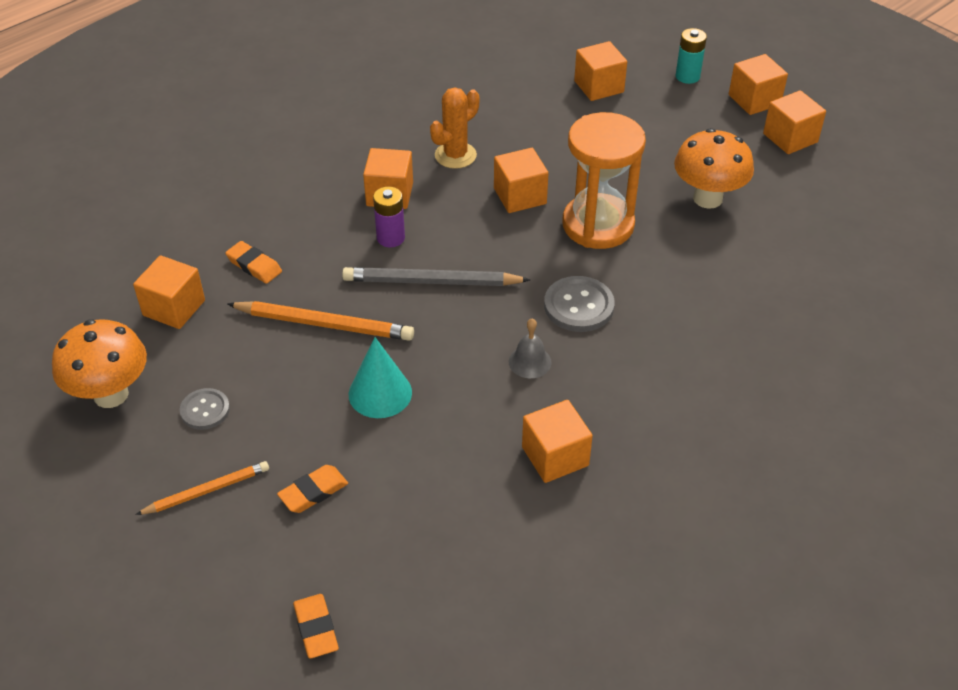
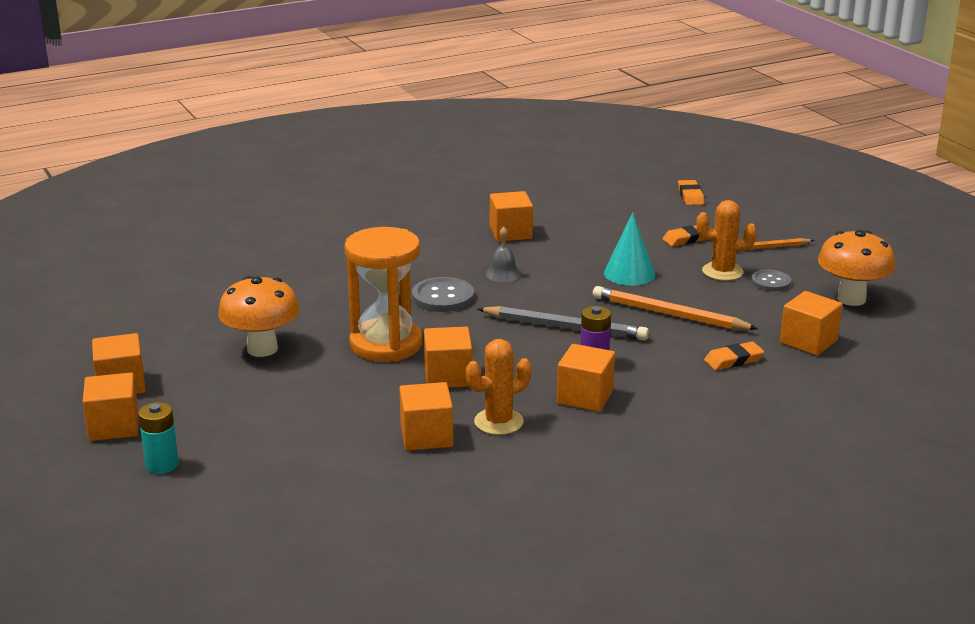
camera: 165 degrees left, 20 degrees down
(254, 265) = (733, 360): orange eraser -> orange eraser turned 75 degrees counterclockwise
(265, 420) = (722, 272): none -> orange cactus
(599, 87) = (281, 470): orange cube -> orange cube (426, 436)

